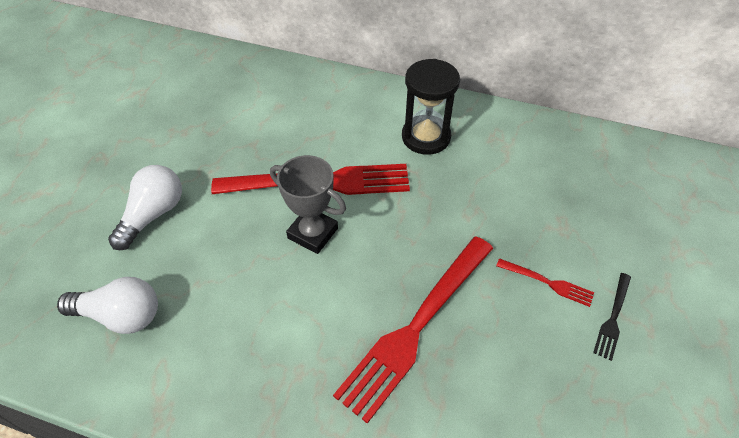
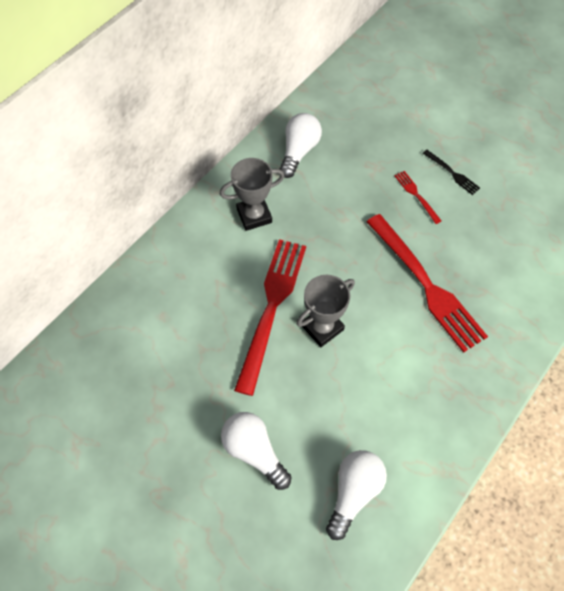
camera: 70 degrees left, 10 degrees up
(426, 137) = (254, 216): black hourglass -> grey trophy
(534, 150) = (298, 151): none -> white light bulb
(548, 283) = (416, 195): red fork -> red fork turned 75 degrees counterclockwise

